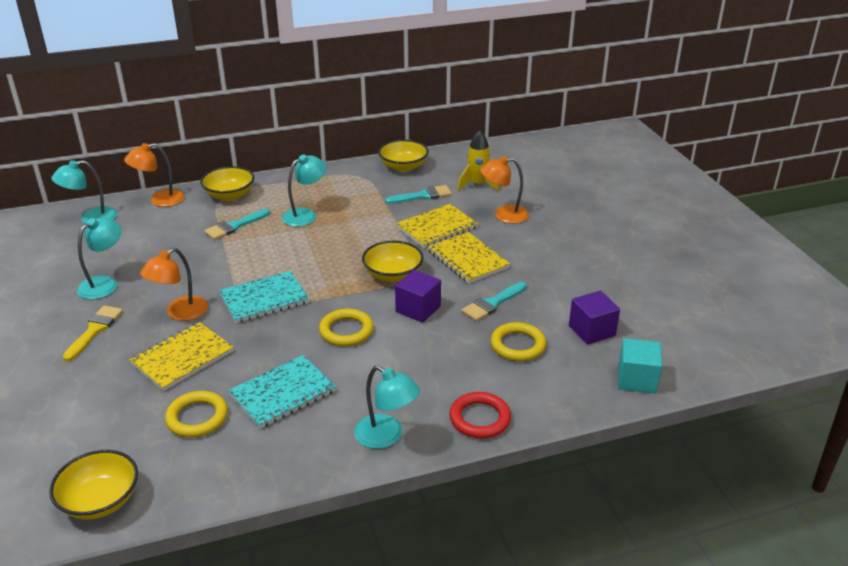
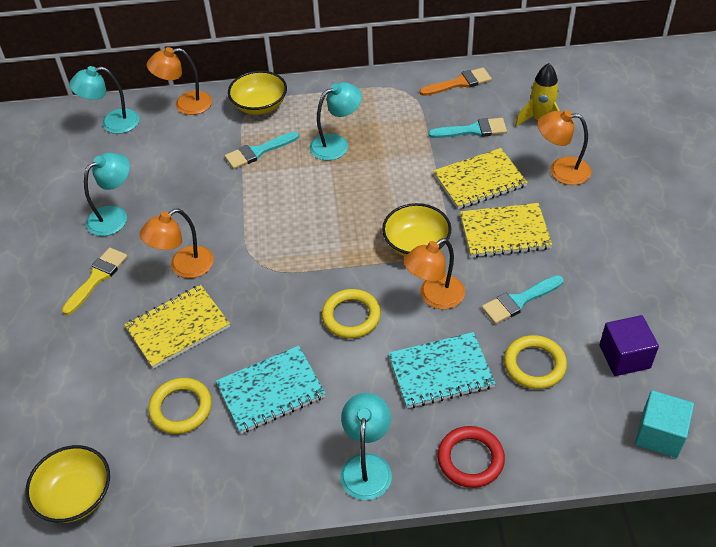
camera: 15 degrees right, 15 degrees up
(264, 299) = (273, 260): turquoise notebook -> turquoise notebook (440, 372)
(386, 436) = (367, 466): turquoise lamp -> turquoise lamp turned 135 degrees counterclockwise
(403, 167) = (459, 83): yellow bowl -> orange brush
(418, 309) = (434, 297): purple cube -> orange lamp
(467, 259) = (504, 232): yellow notebook -> yellow notebook turned 75 degrees counterclockwise

